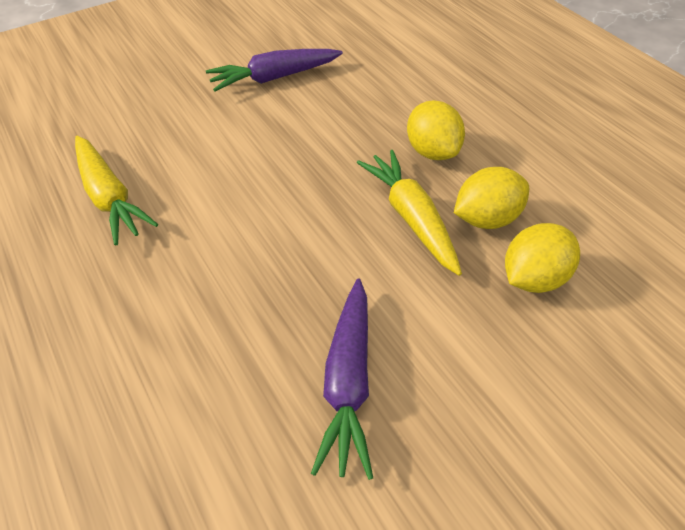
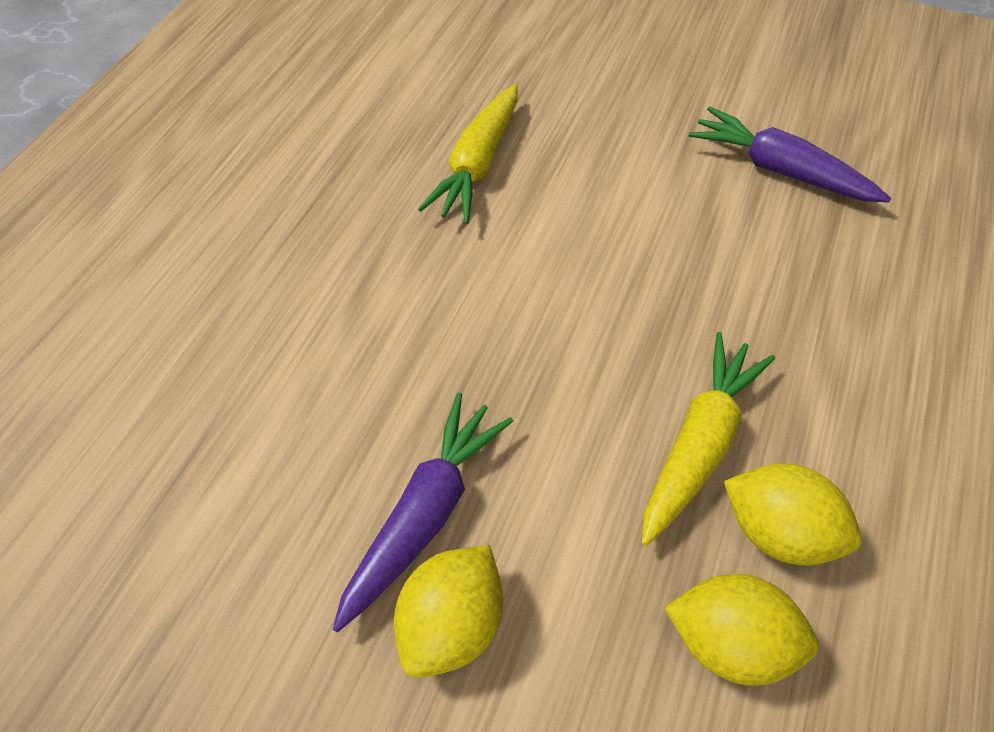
camera: 55 degrees right, 5 degrees up
(348, 382) = (425, 513): purple carrot -> purple carrot turned 150 degrees clockwise
(432, 151) = (833, 403): yellow lemon -> yellow lemon (452, 622)

